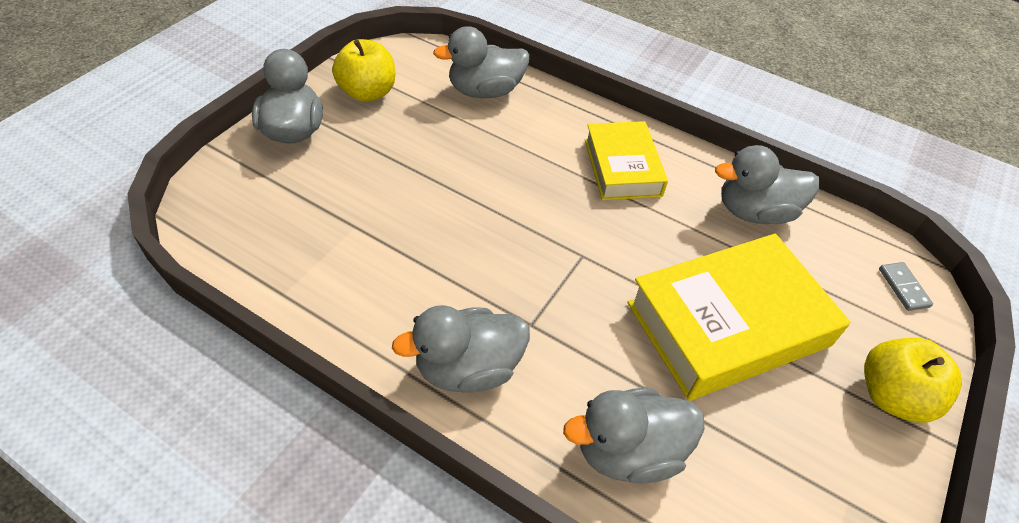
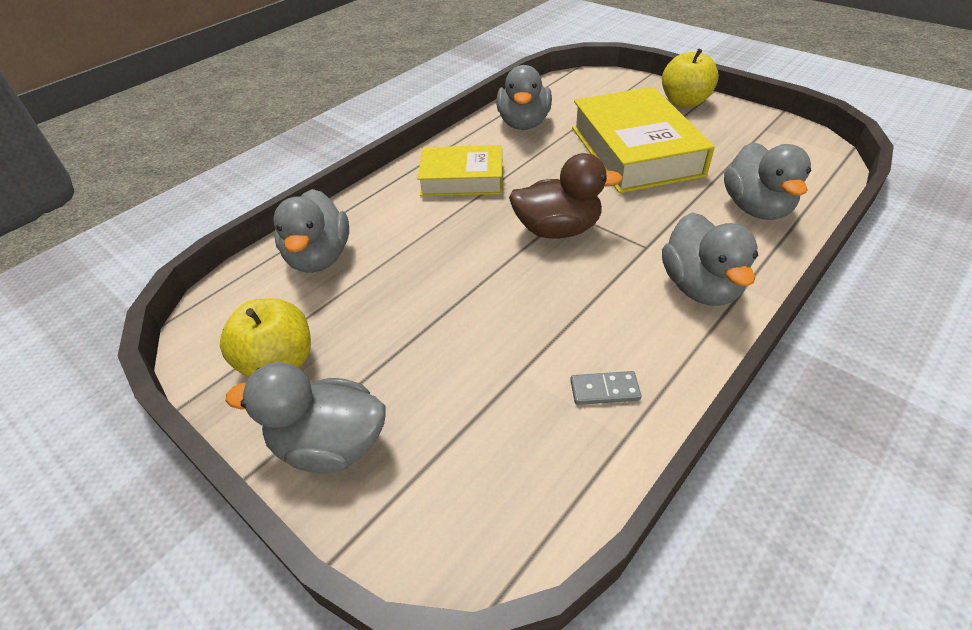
camera: 75 degrees left, 5 degrees down
(548, 247) = (557, 230): none -> brown duck
(903, 288) = (597, 82): grey domino -> grey domino (604, 390)

